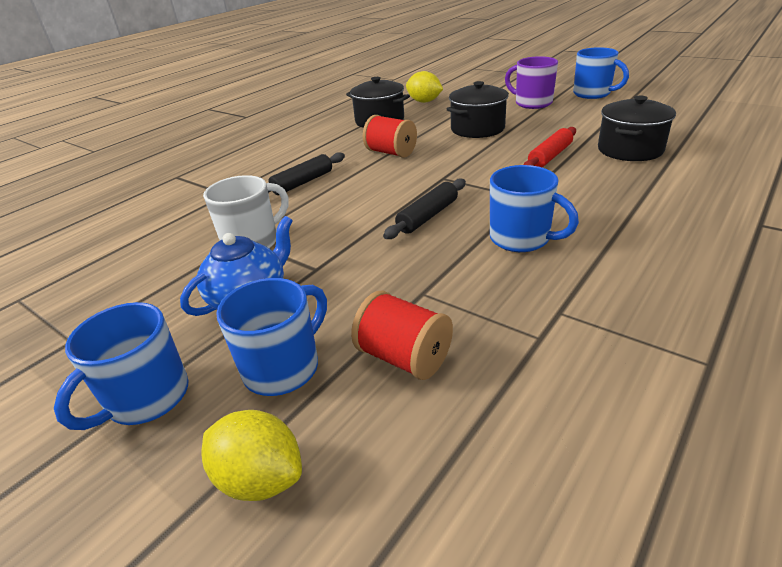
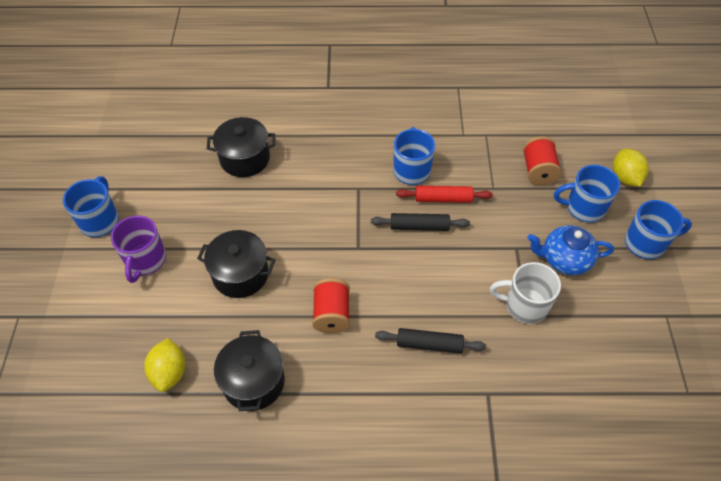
camera: 130 degrees left, 20 degrees up
(550, 156) = (281, 199): red rolling pin -> red rolling pin (443, 199)

